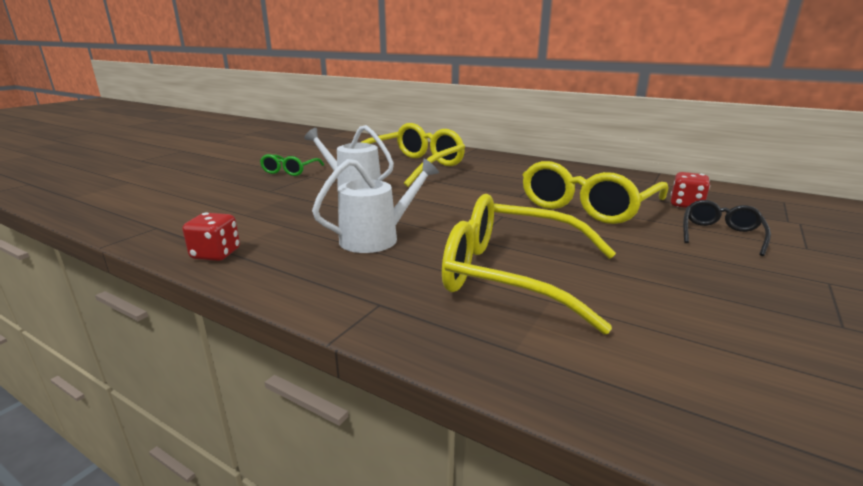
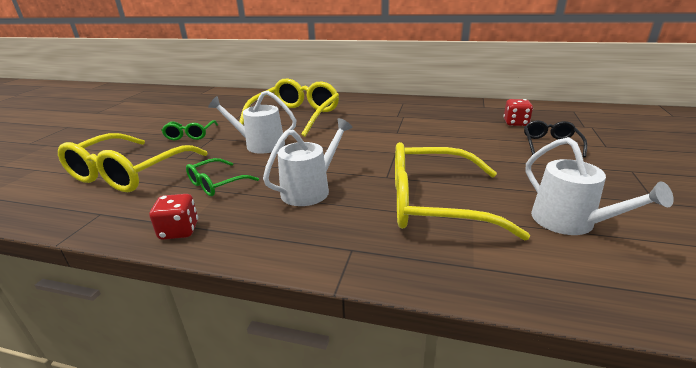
camera: 15 degrees left, 5 degrees up
(282, 218) = (216, 184): none -> green glasses
(587, 206) = (451, 134): yellow glasses -> yellow glasses (129, 173)
(685, 326) = (569, 222): none -> white watering can

